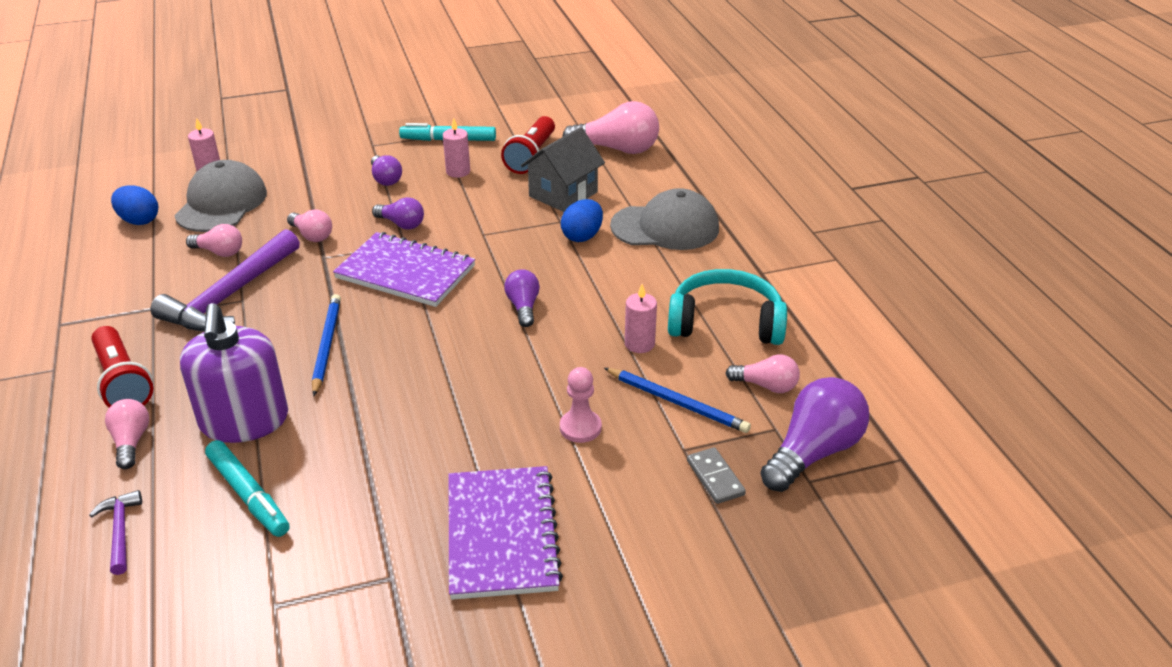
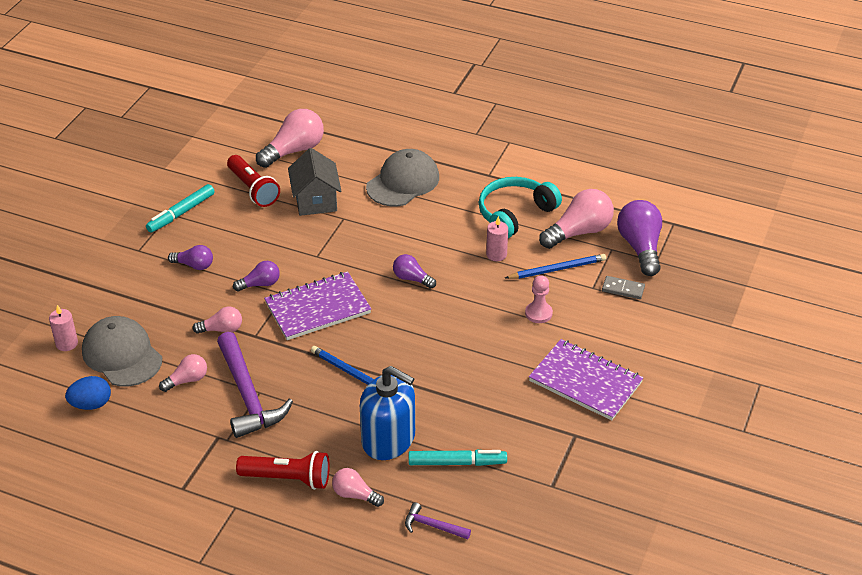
camera: 50 degrees left, 5 degrees up
(244, 421) = (388, 439): purple soap dispenser -> blue soap dispenser
(458, 172) = (229, 229): pink candle -> none
(582, 236) = (371, 218): blue egg -> none
(766, 386) = (579, 232): pink light bulb -> pink light bulb, size x1.79

